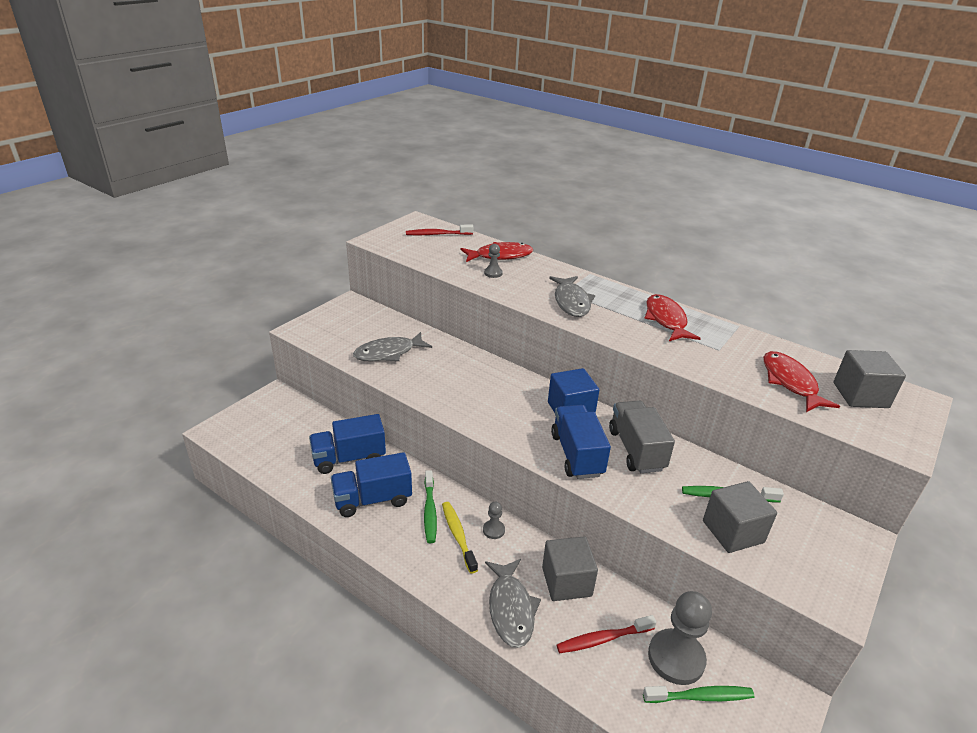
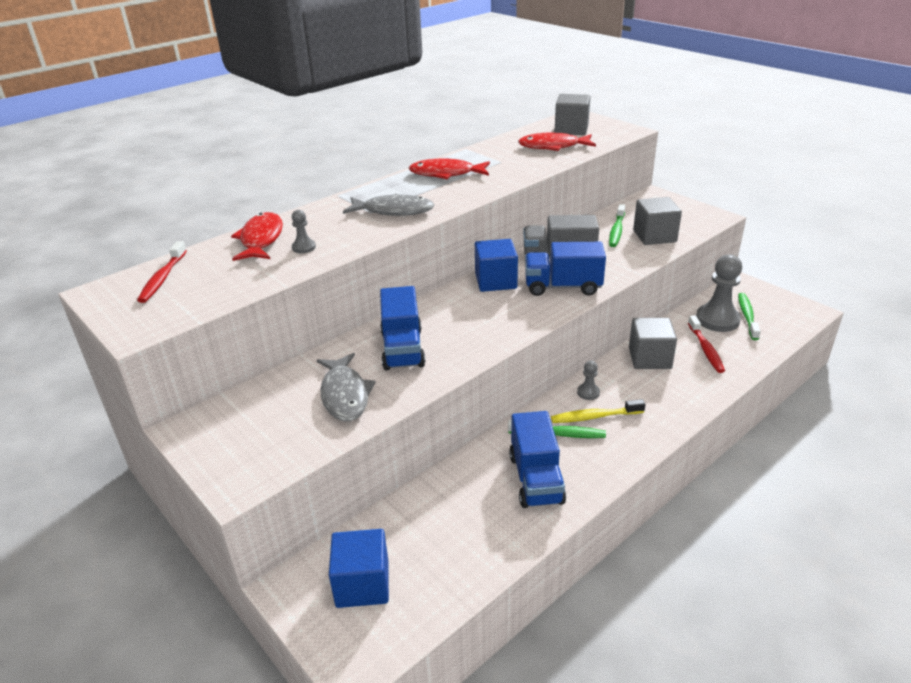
camera: 75 degrees left, 0 degrees up
(274, 423) = (362, 584): none -> blue cube
(349, 458) = (459, 499): blue truck -> blue truck (402, 349)
(511, 609) = (681, 393): grey fish -> none

